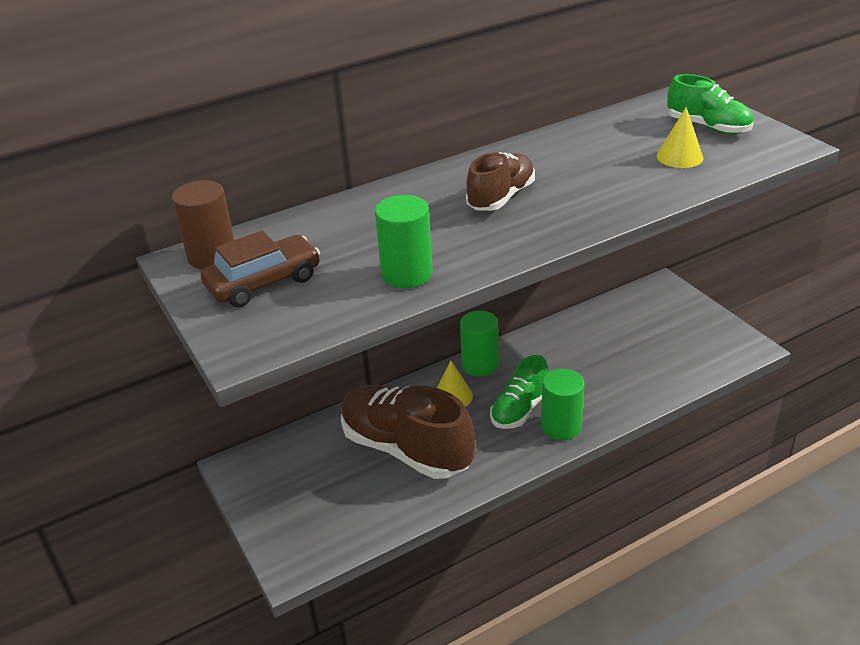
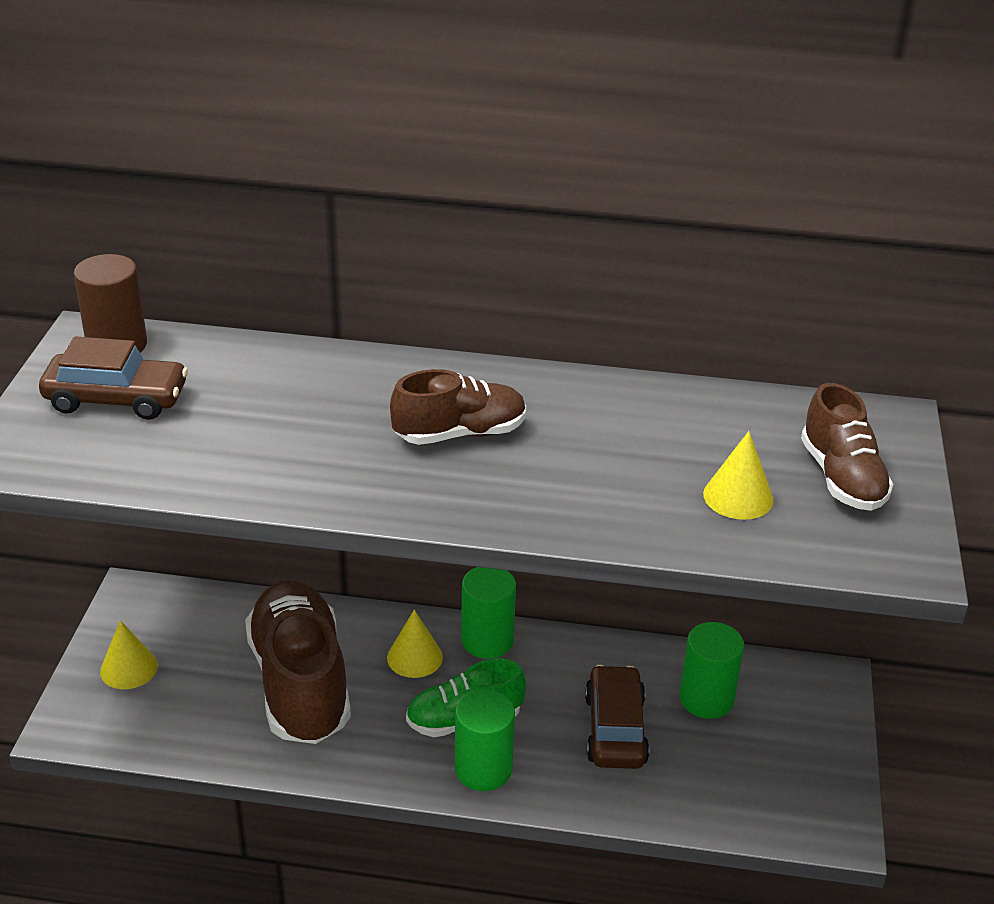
camera: 35 degrees right, 0 degrees up
(288, 507) = (129, 668): none -> yellow cone
(407, 274) = (241, 466): green cylinder -> green cylinder (706, 699)
(598, 367) = (615, 729): none -> brown car
(708, 127) = (842, 478): green shoe -> brown shoe

